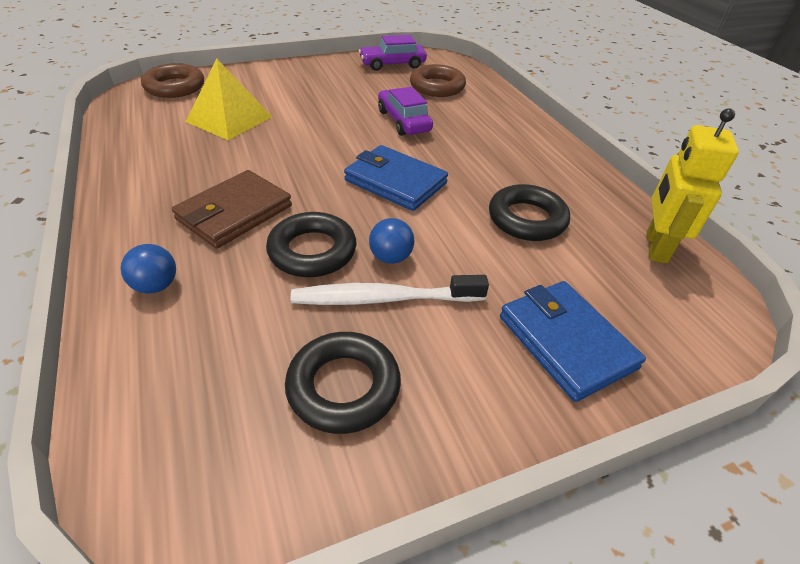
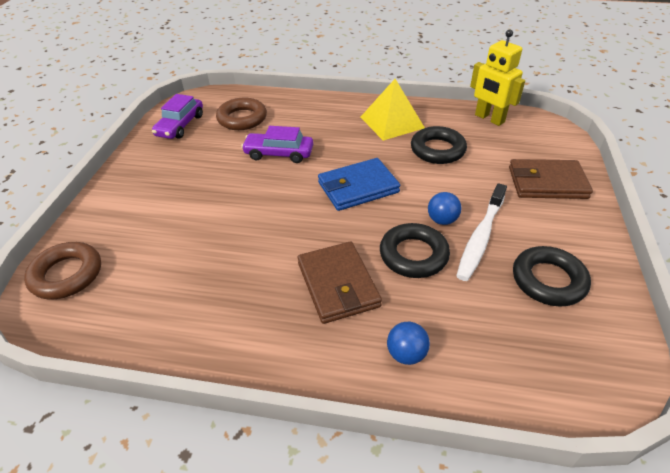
camera: 55 degrees left, 0 degrees up
(229, 119) = (179, 250): yellow pyramid -> yellow pyramid (392, 122)
(566, 342) = (547, 183): blue wallet -> brown wallet

